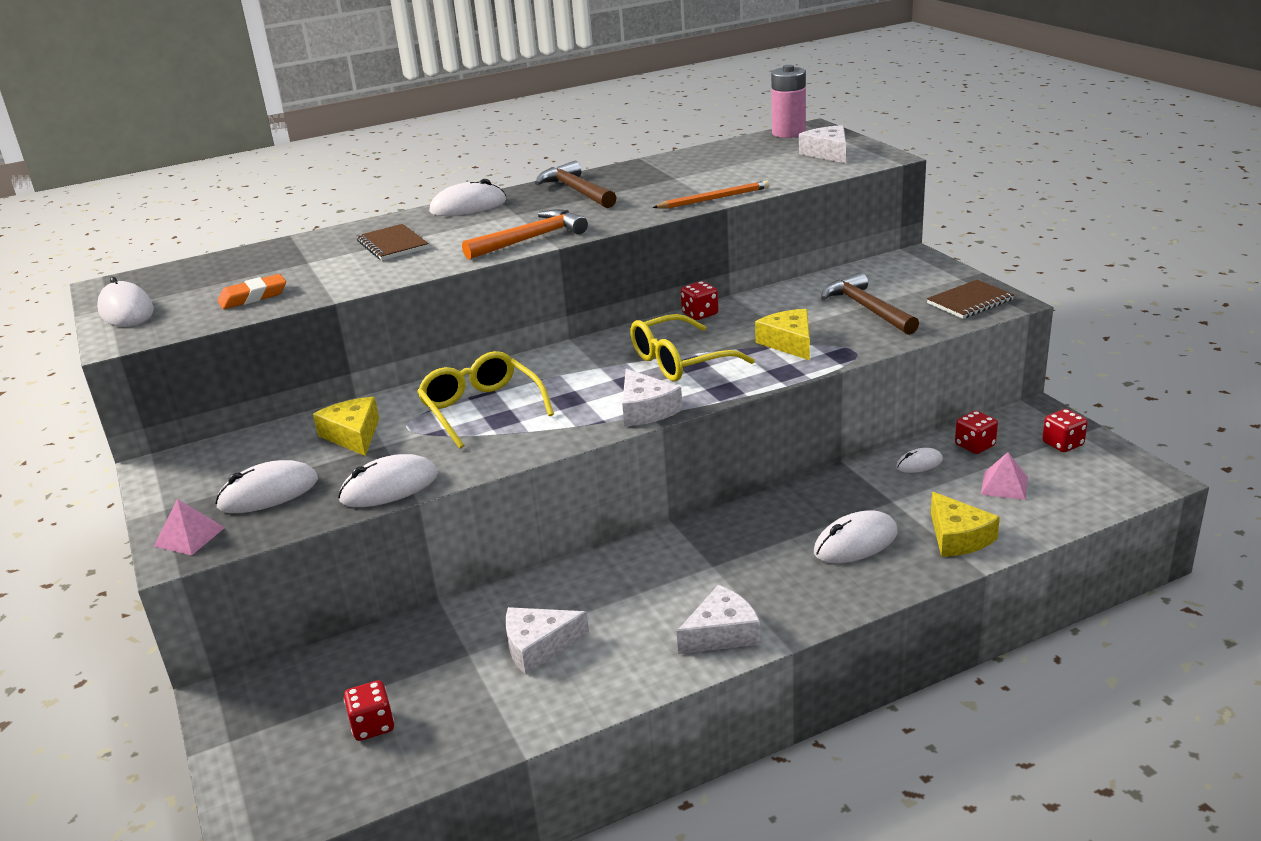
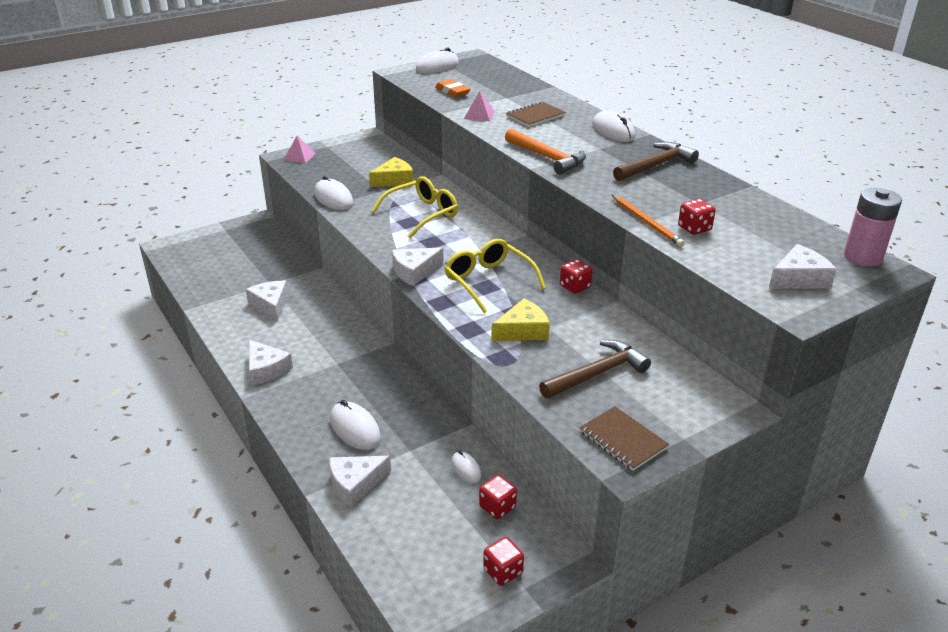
camera: 80 degrees right, 5 degrees up
(268, 493) = (335, 168): white mouse -> none
(372, 725) = (222, 264): red dice -> red dice (694, 228)
(958, 537) = (355, 484): yellow cheese -> white cheese
(1004, 485) = (429, 520): pink pyramid -> pink pyramid (479, 115)

